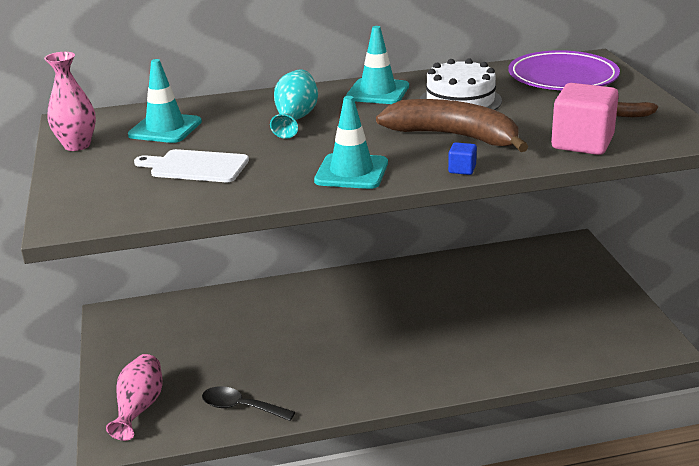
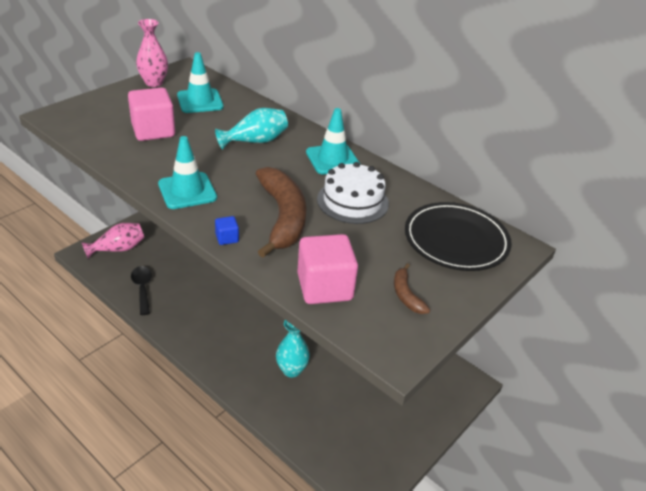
camera: 50 degrees right, 10 degrees up
(196, 167) = (153, 131): white cutting board -> pink cube
(475, 337) = (291, 370): none -> turquoise vase
(562, 77) = (456, 240): purple plate -> black plate

